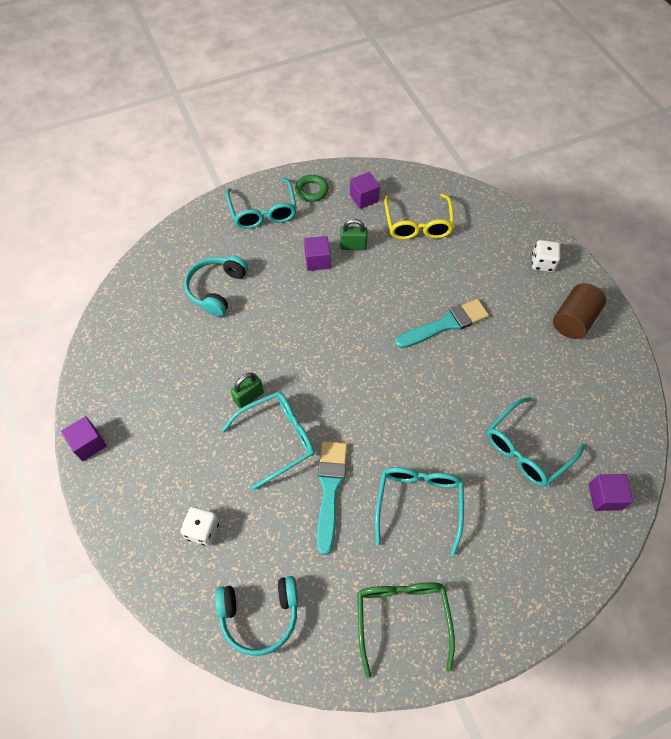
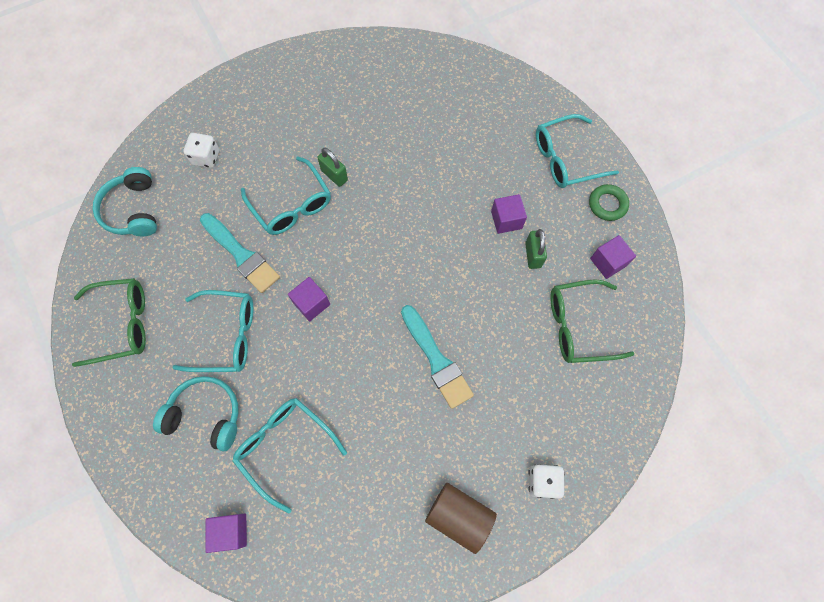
camera: 85 degrees right, 10 degrees up
(88, 444) = (284, 60): purple cube -> purple cube (311, 303)
(217, 289) = (455, 130): turquoise headphones -> turquoise headphones (206, 415)
(330, 489) = (241, 255): turquoise brush -> turquoise brush turned 45 degrees clockwise
(418, 224) = (578, 326): yellow glasses -> green glasses

